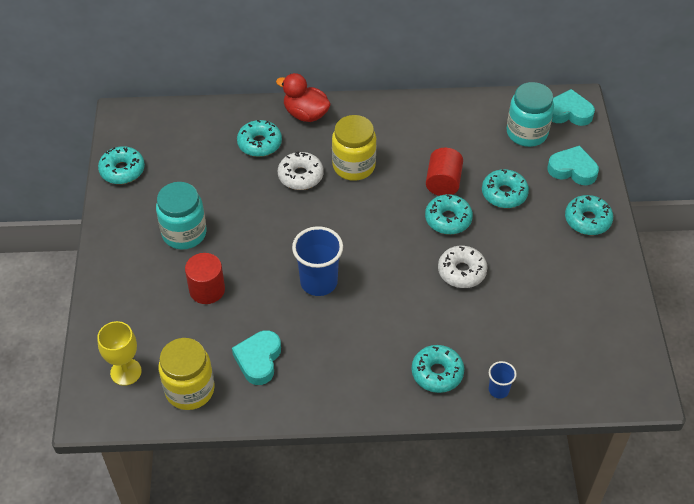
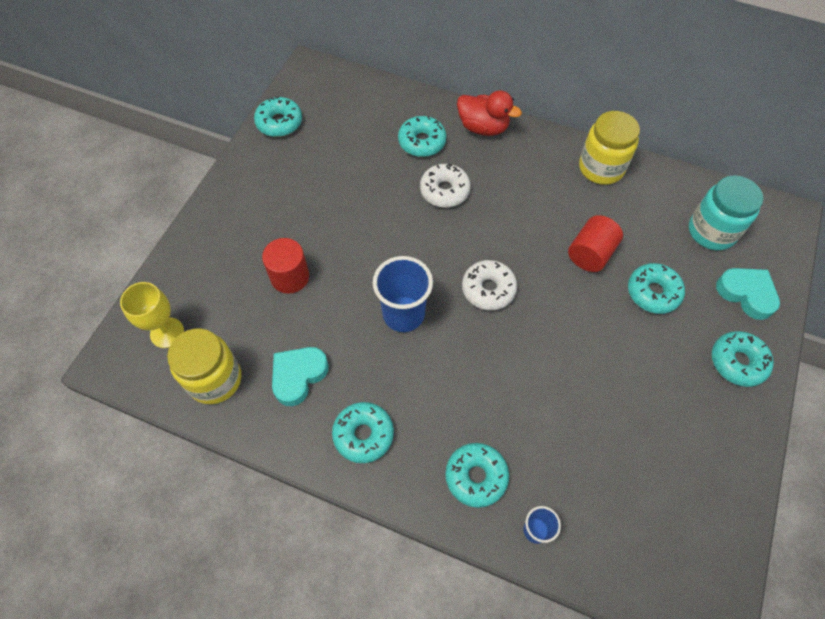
camera: 25 degrees right, 10 degrees up
(184, 233) = (300, 208): turquoise jar -> none
(305, 114) = (483, 127): red duck -> red duck turned 150 degrees clockwise
(354, 166) = (504, 200): yellow jar -> yellow jar (601, 168)
(448, 219) = (576, 298): turquoise donut -> turquoise donut (363, 435)
(461, 271) = (562, 365): white donut -> white donut (488, 289)
(568, 112) = (771, 225): turquoise heart -> none

